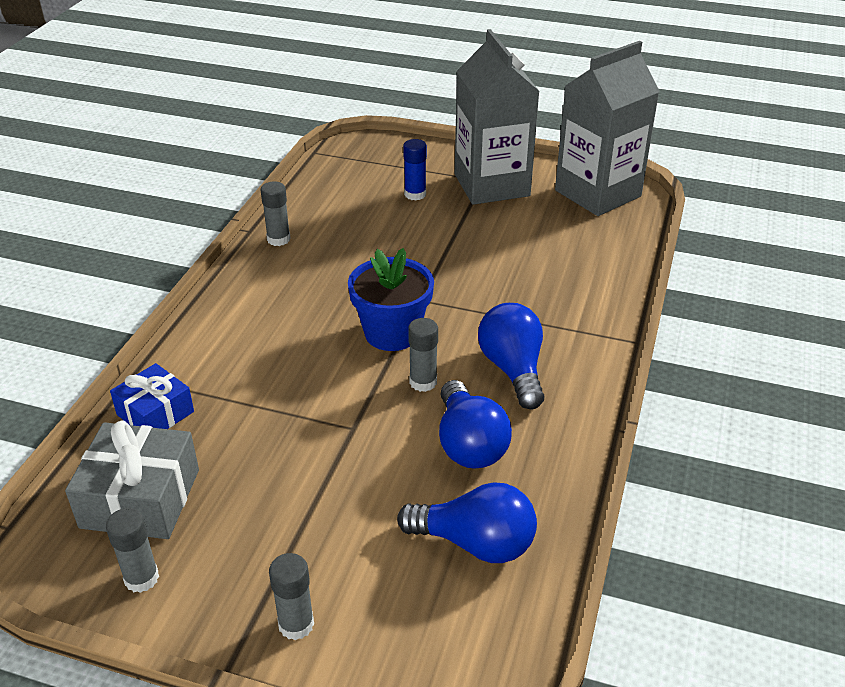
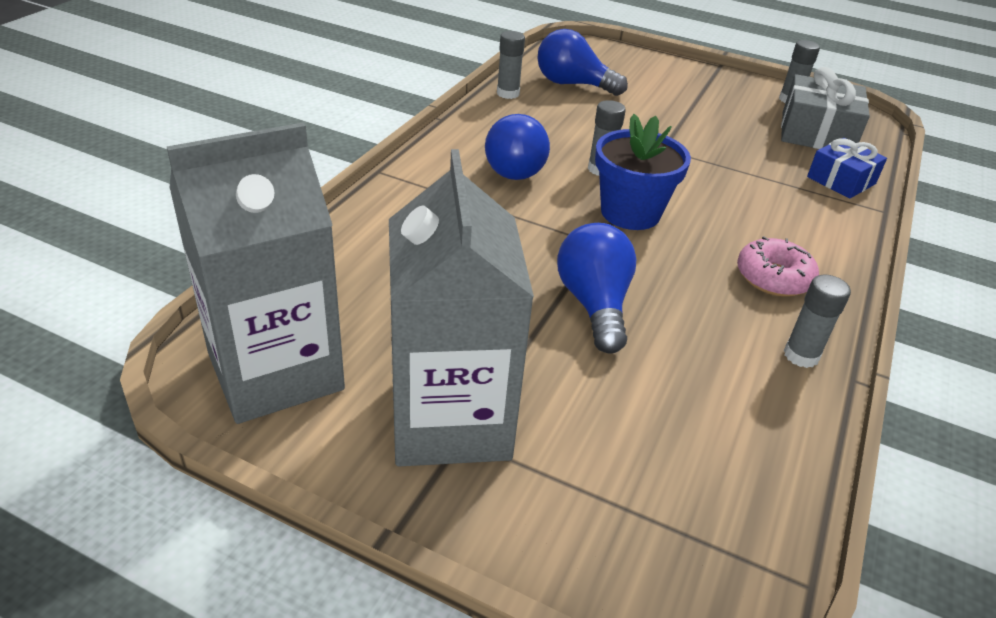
camera: 175 degrees left, 0 degrees up
(277, 290) = (773, 278): none -> pink donut
(296, 624) = (685, 73): grey glue stick -> grey glue stick (508, 93)
(415, 194) = (592, 417): blue glue stick -> none
(469, 444) = (566, 127): blue light bulb -> blue light bulb (594, 304)

